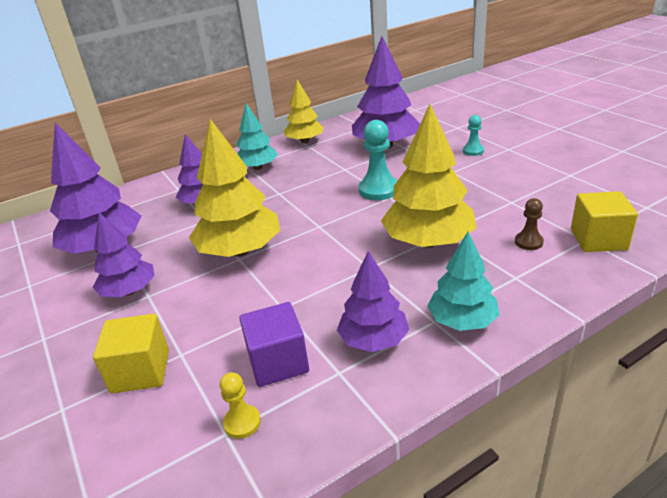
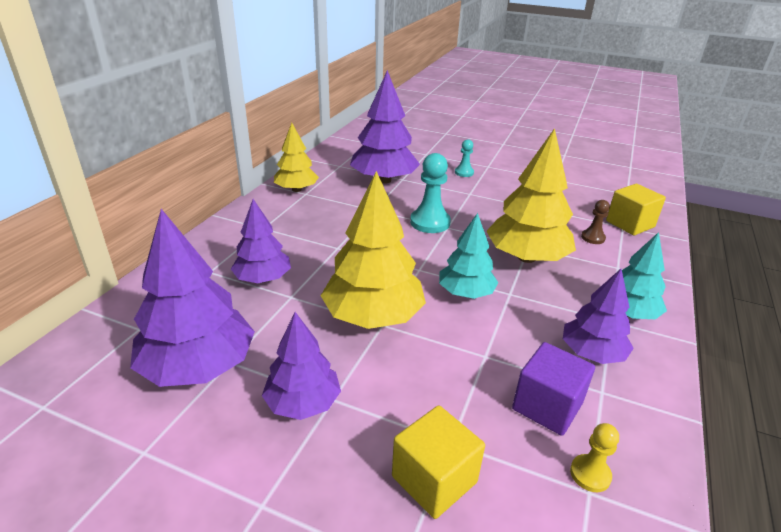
camera: 40 degrees left, 0 degrees up
(258, 167) = (279, 226): turquoise tree -> turquoise tree (465, 293)

